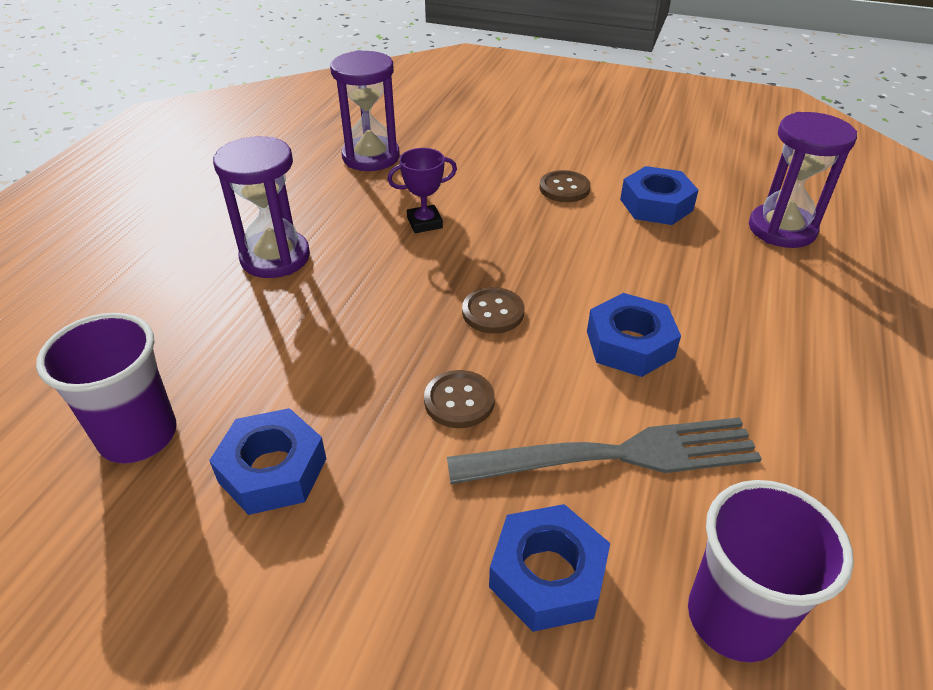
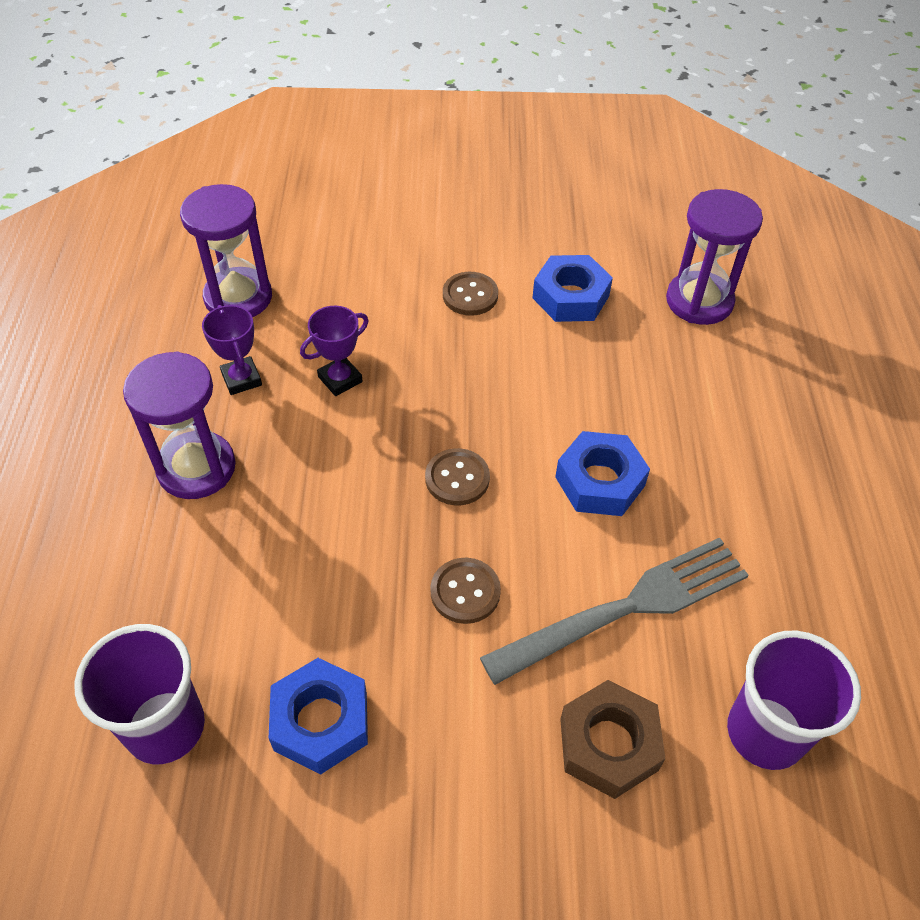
camera: 20 degrees left, 10 degrees up
(344, 207) = (241, 379): none -> purple trophy
(547, 575) = (608, 744): blue nut -> brown nut

